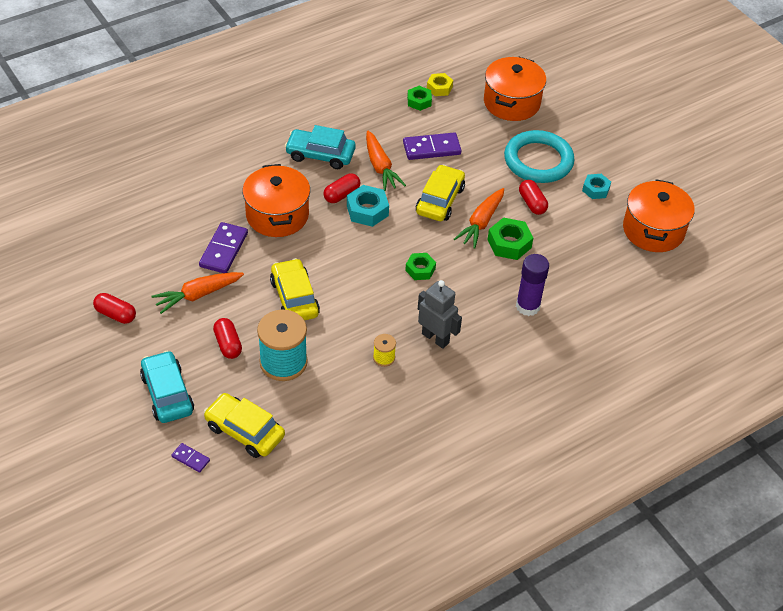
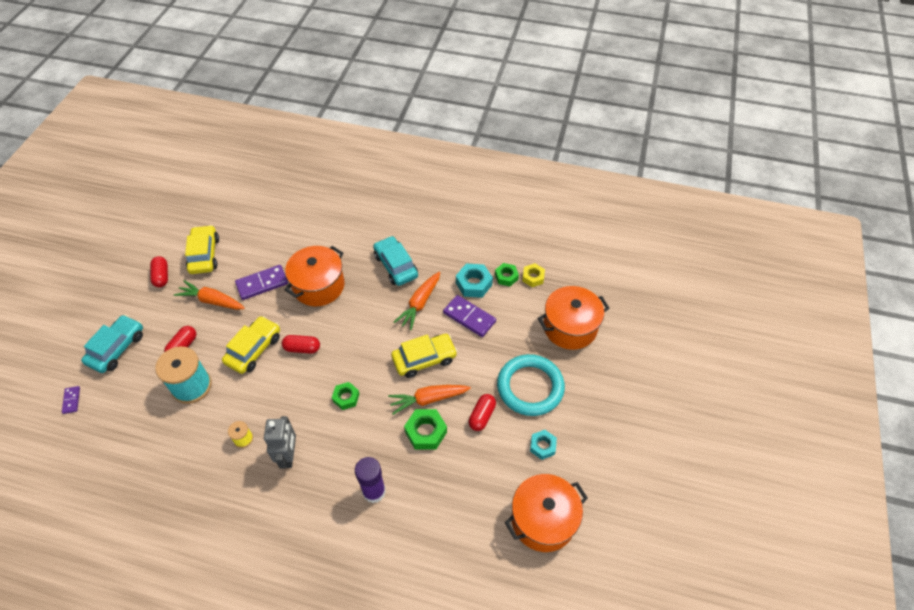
camera: 50 degrees right, 5 degrees up
(244, 431) = (115, 411): yellow car -> yellow car (204, 255)
(341, 194) = (371, 303): red capsule -> red capsule (302, 348)
(367, 210) = (371, 327): turquoise nut -> turquoise nut (473, 284)

